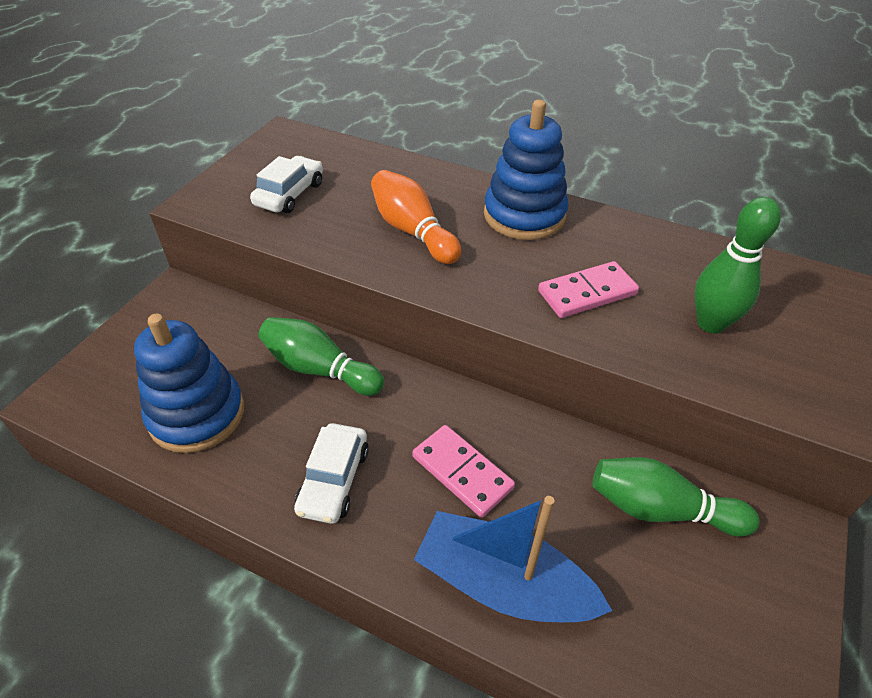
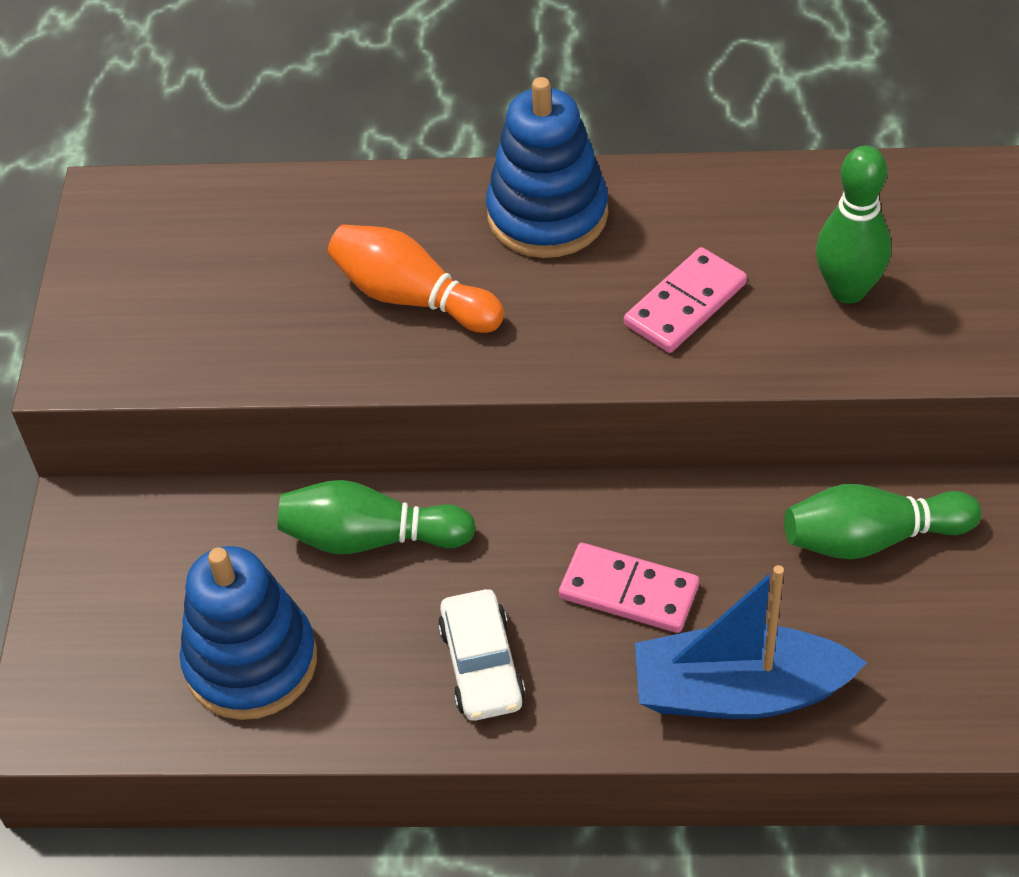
camera: 20 degrees left, 5 degrees up
(289, 194) = (198, 303): white car -> none

